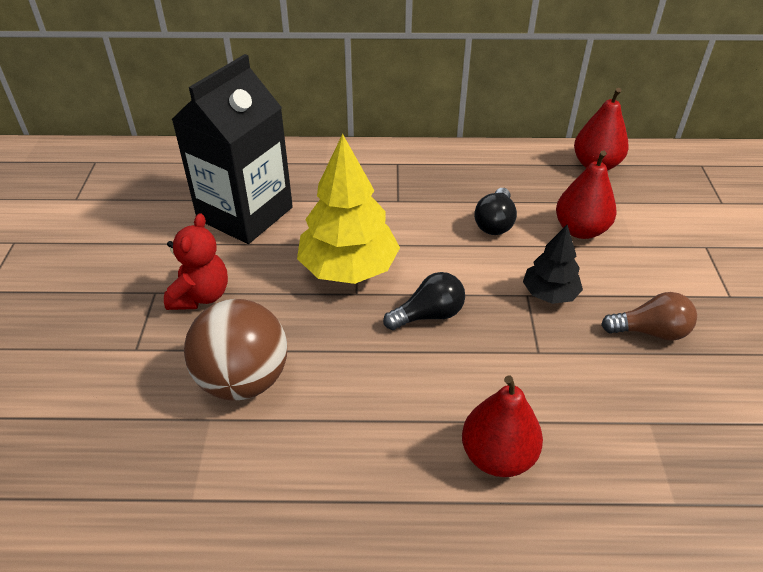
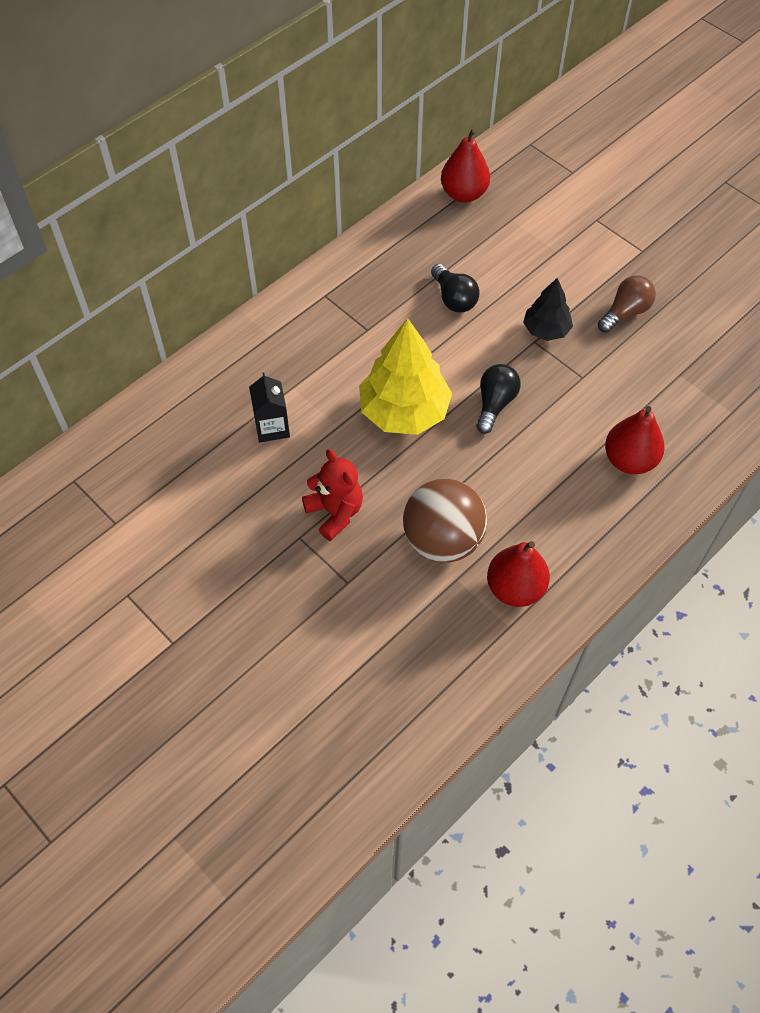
camera: 45 degrees left, 15 degrees up
(245, 213) = (272, 427): black carton -> black carton, size x0.45
(580, 230) = (512, 263): red pear -> red pear (515, 588)

